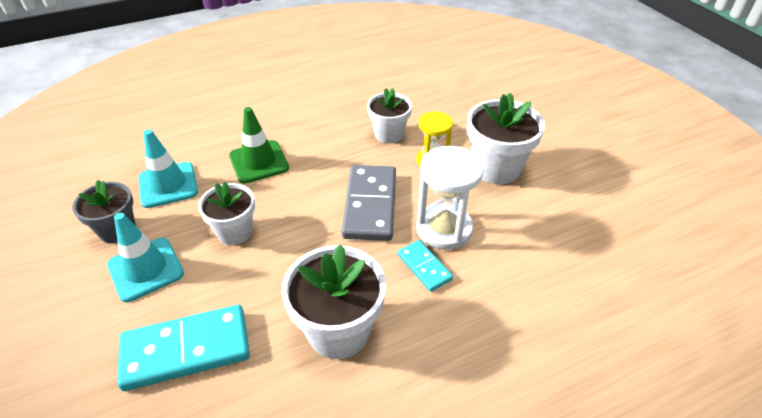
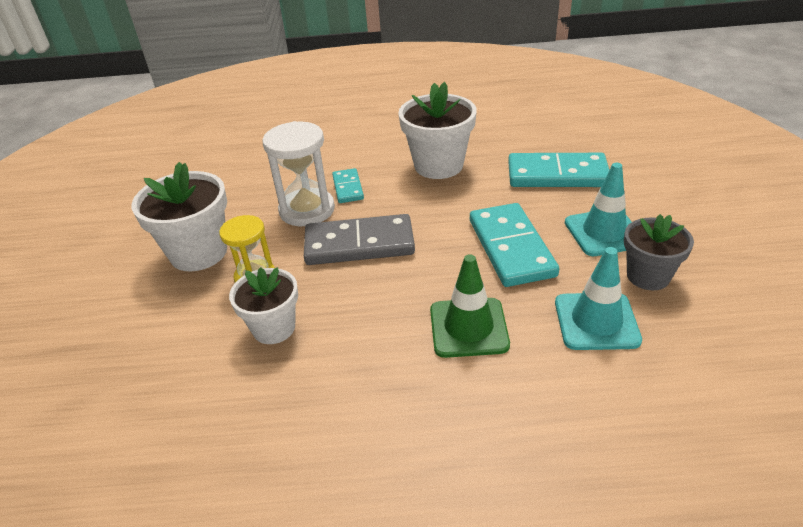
camera: 155 degrees left, 5 degrees down
(235, 232) = (511, 248): white flower pot -> turquoise domino
(370, 205) = (359, 244): grey domino -> grey domino turned 60 degrees clockwise

